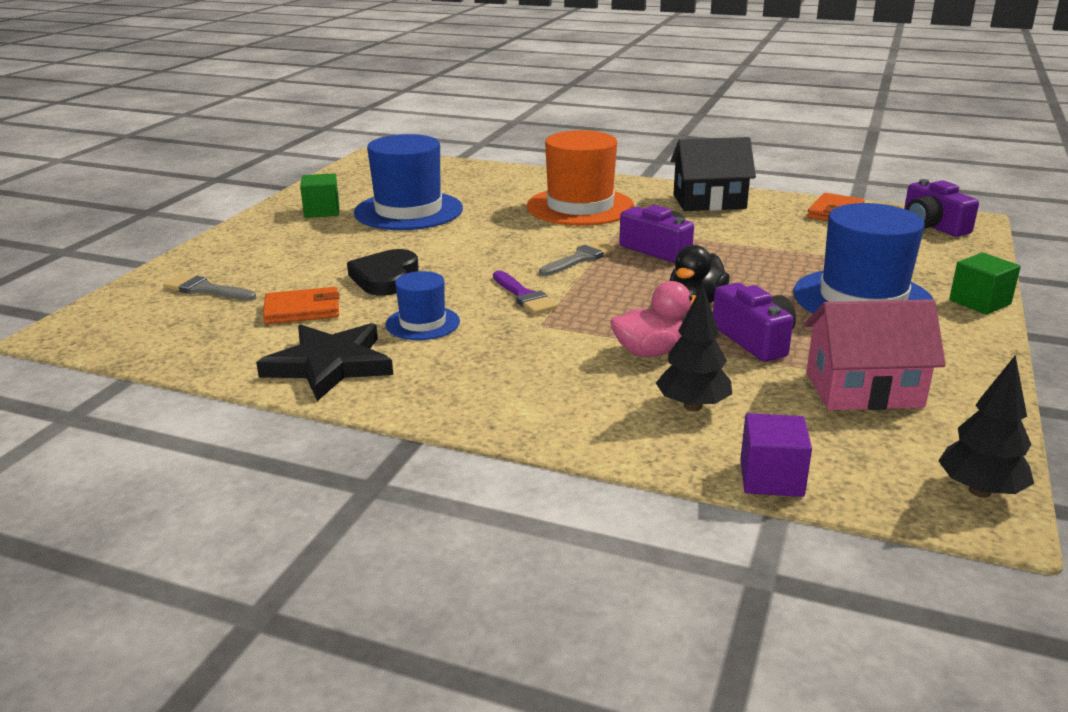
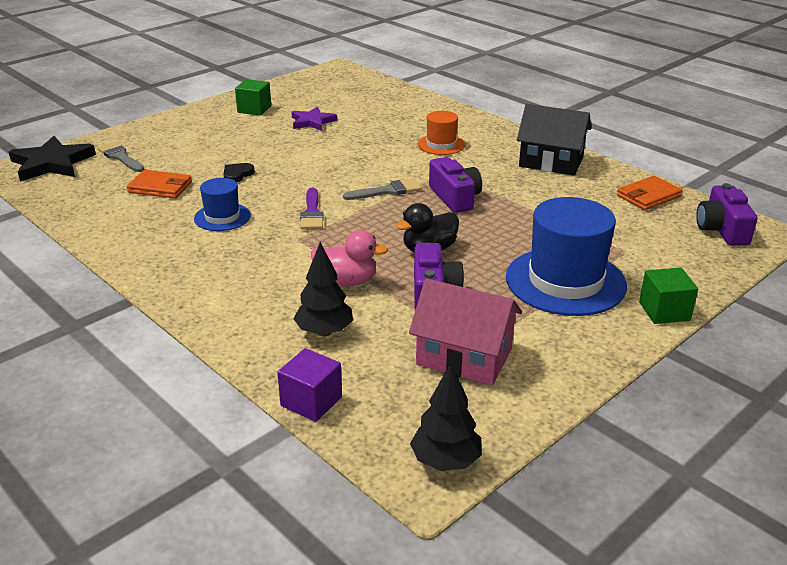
camera: 25 degrees right, 5 degrees up
(330, 365) = (134, 233): black star -> black star (52, 163)
(385, 278) = (237, 175): black heart -> black heart, size x0.56
(408, 211) = (312, 122): blue hat -> purple star
(580, 207) = (441, 145): orange hat -> orange hat, size x0.53

